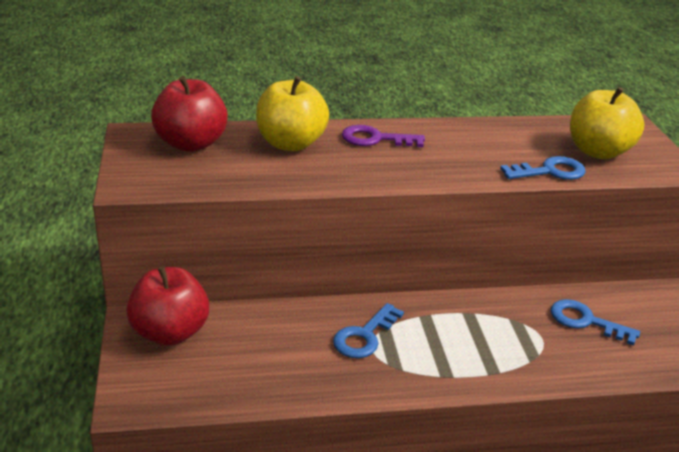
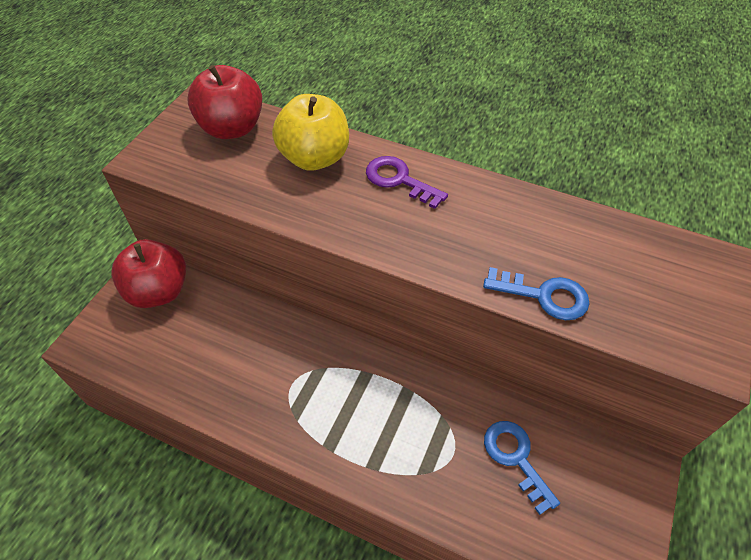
camera: 35 degrees right, 20 degrees up
(364, 336) = (296, 369): blue key -> none
(598, 151) = (634, 289): yellow apple -> none

